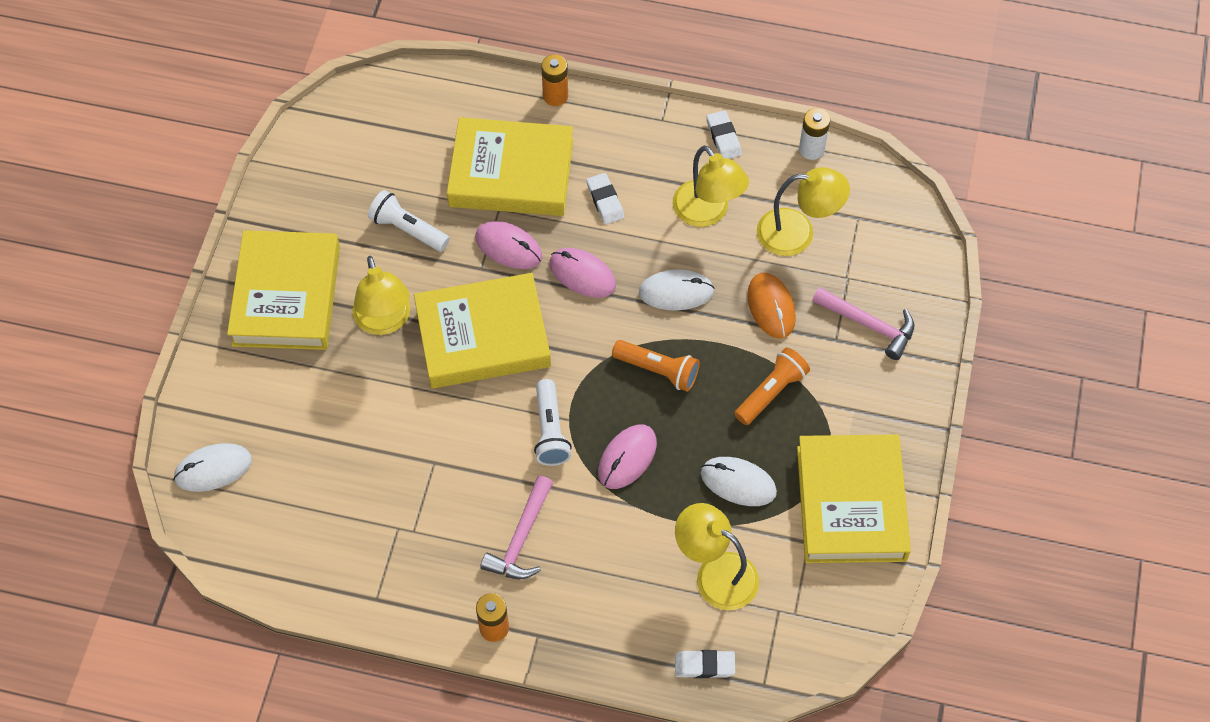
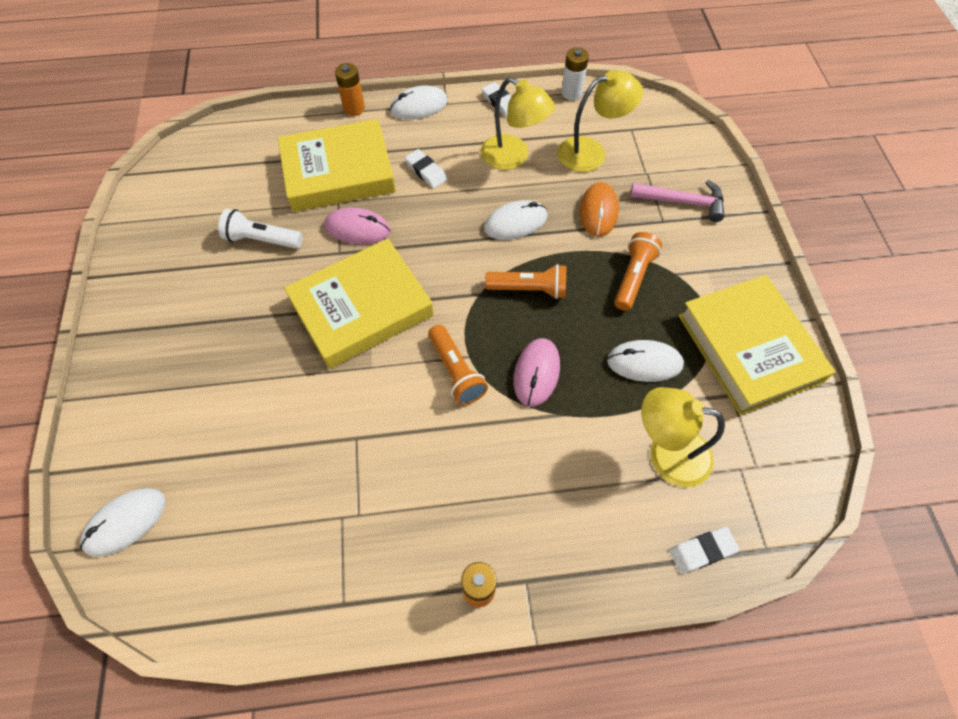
camera: 20 degrees left, 0 degrees up
(286, 296) = (162, 328): yellow book -> none
(385, 321) = (265, 323): yellow lamp -> none
(521, 538) = (469, 484): pink hammer -> none
(550, 431) = (456, 371): white flashlight -> orange flashlight
(582, 274) = (430, 232): pink mouse -> none
(629, 114) = (419, 106): none -> white mouse
(771, 307) = (598, 211): orange mouse -> orange mouse turned 45 degrees clockwise

